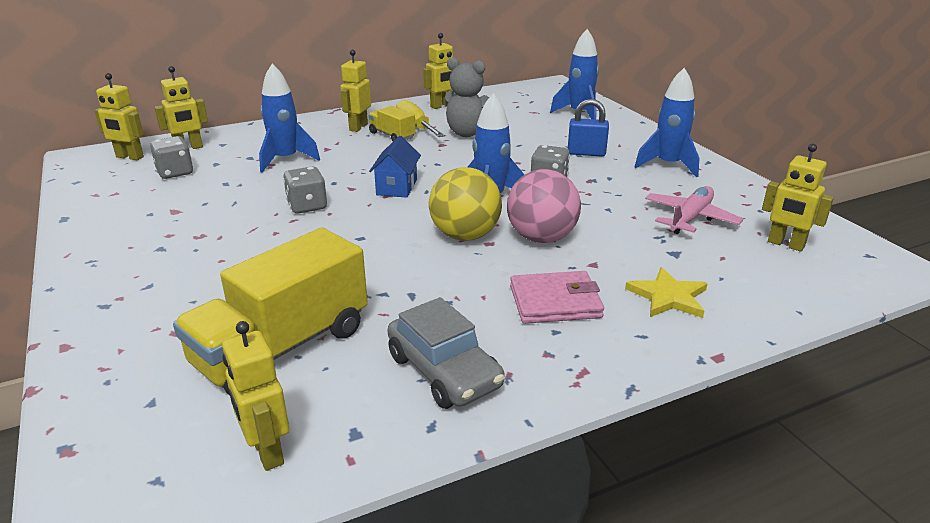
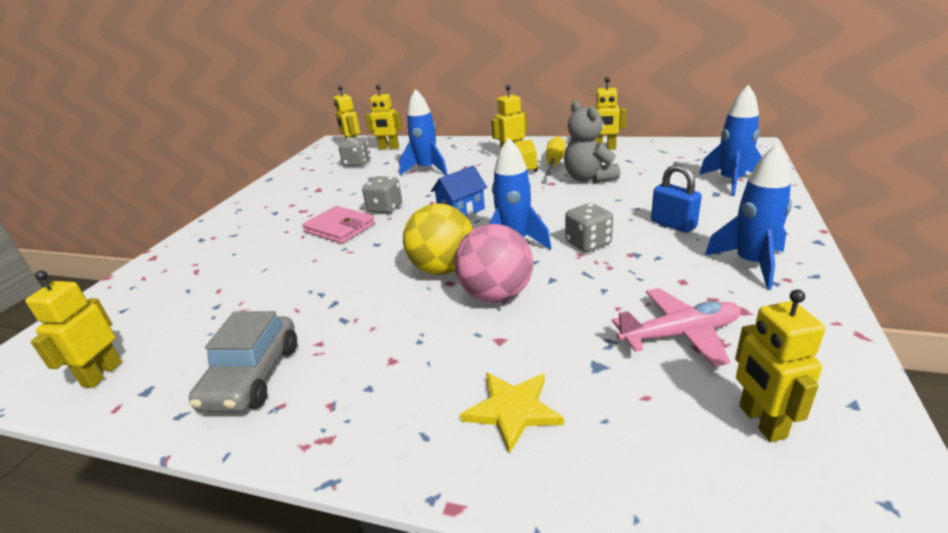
camera: 45 degrees right, 0 degrees up
(282, 347) = (216, 306): yellow truck -> none
(555, 302) = (411, 360): pink wallet -> pink wallet (340, 228)

